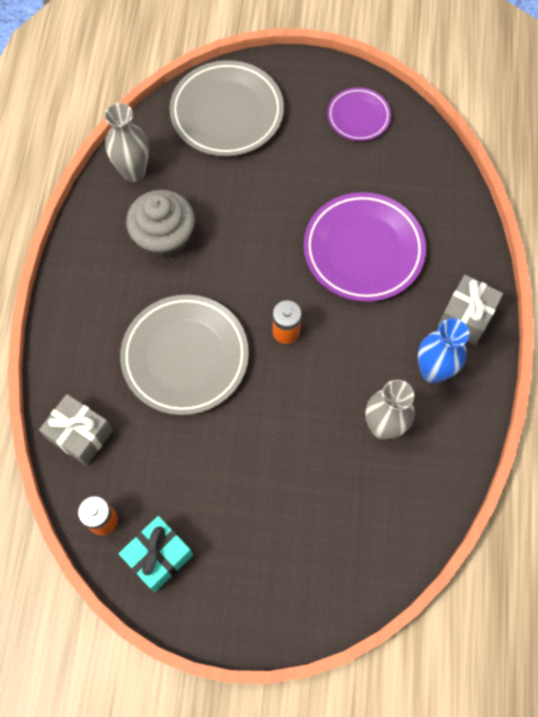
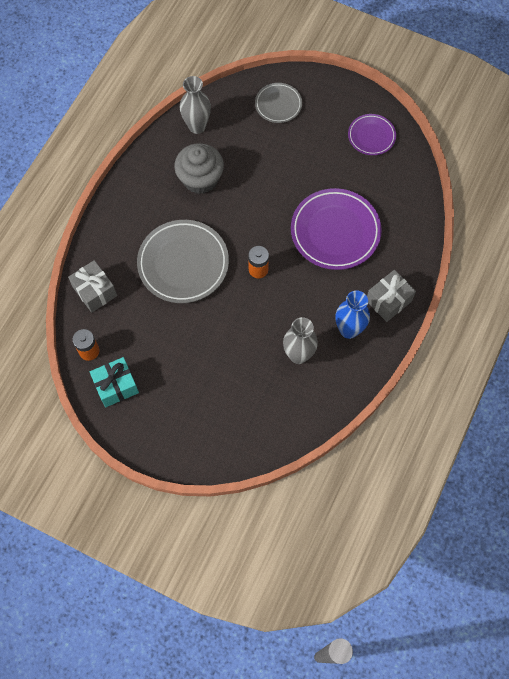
camera: 20 degrees right, 0 degrees up
(227, 113) = (278, 105): grey plate -> grey plate, size x0.56

